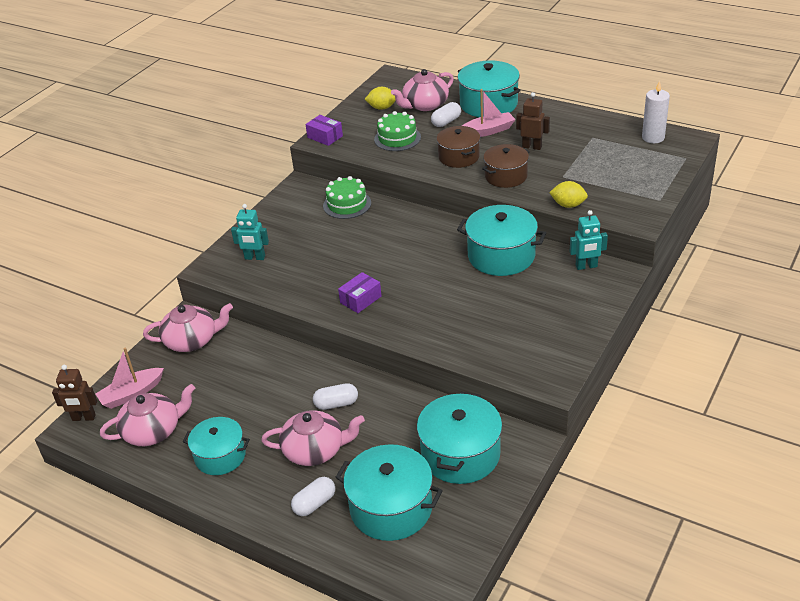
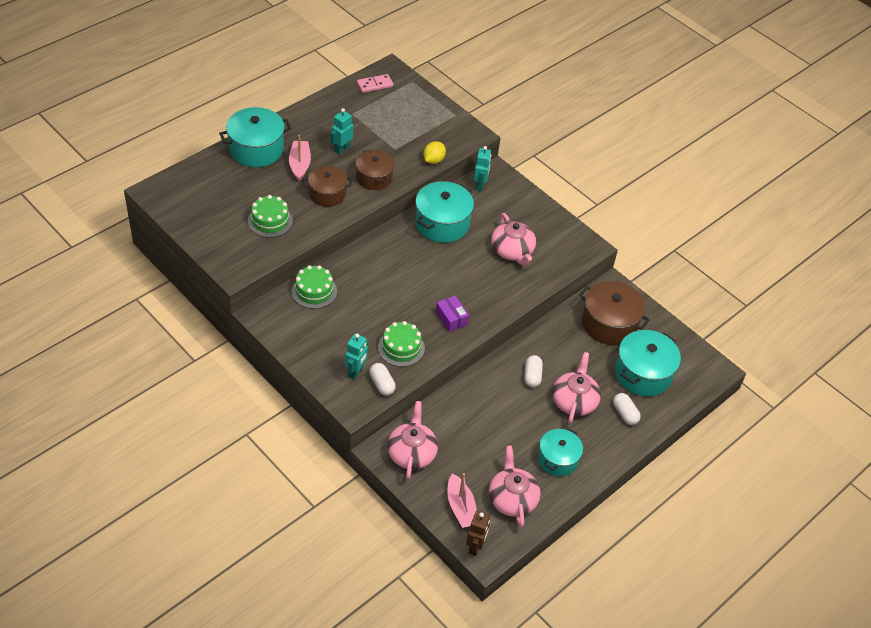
camera: 80 degrees left, 10 degrees up
(300, 277) = (401, 348): none -> green cake
(325, 137) = (231, 266): purple box -> none
(382, 108) = (208, 215): yellow lemon -> none
(425, 105) = (226, 187): pink teapot -> pink teapot (512, 251)
(446, 122) = (266, 183): white capsule -> white capsule (382, 384)
(460, 454) = (609, 323): turquoise pot -> brown pot
(532, 147) = (342, 149): brown robot -> turquoise robot
(653, 137) = (375, 85): white candle -> pink domino

